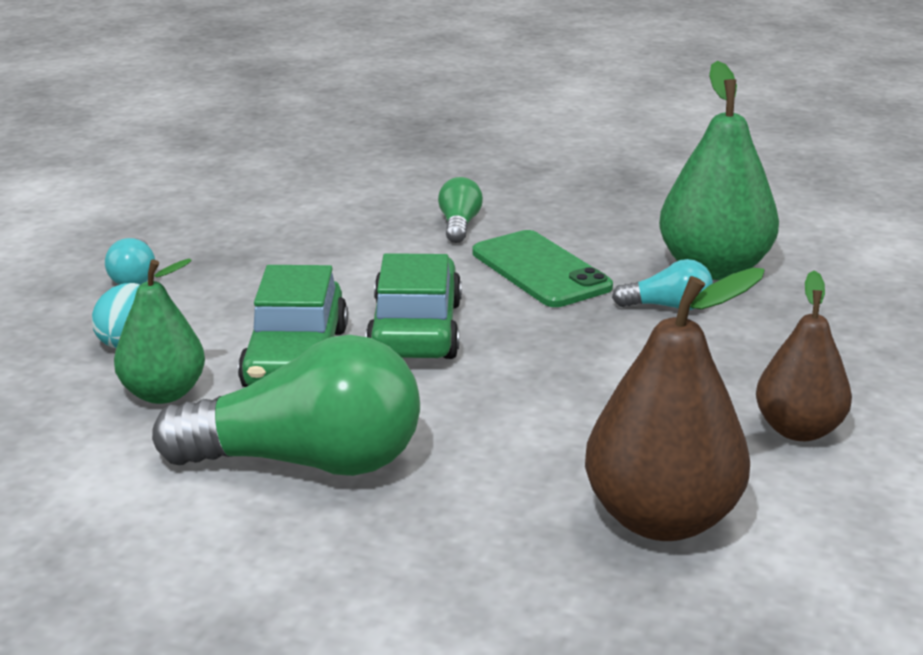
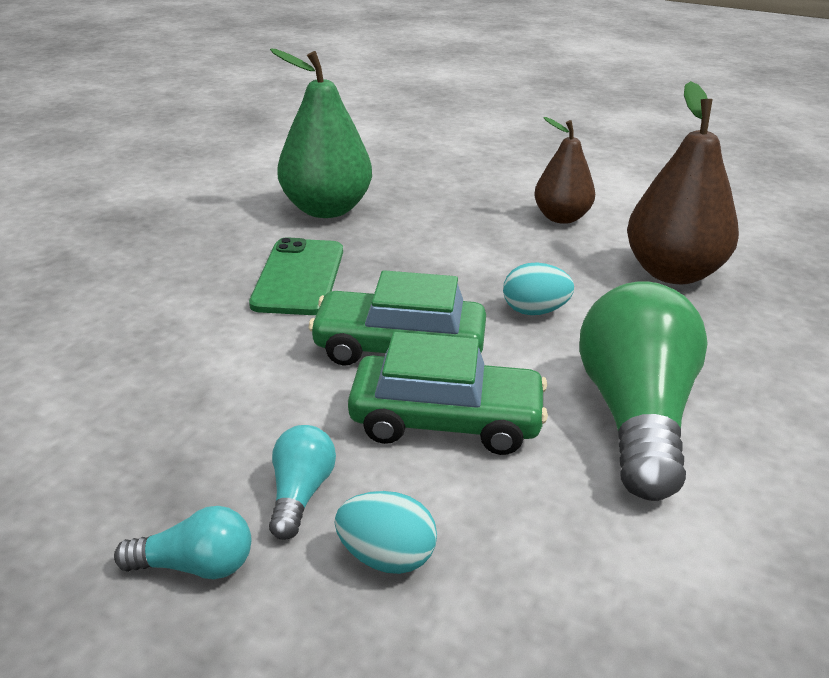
camera: 85 degrees left, 5 degrees up
(163, 393) = (517, 517): green pear -> none
(459, 225) = (176, 309): green light bulb -> none
(512, 405) = (534, 311): none -> turquoise egg
(540, 270) = (299, 277): green phone -> green phone turned 60 degrees counterclockwise
(668, 306) = (384, 234): turquoise light bulb -> turquoise light bulb (300, 494)

